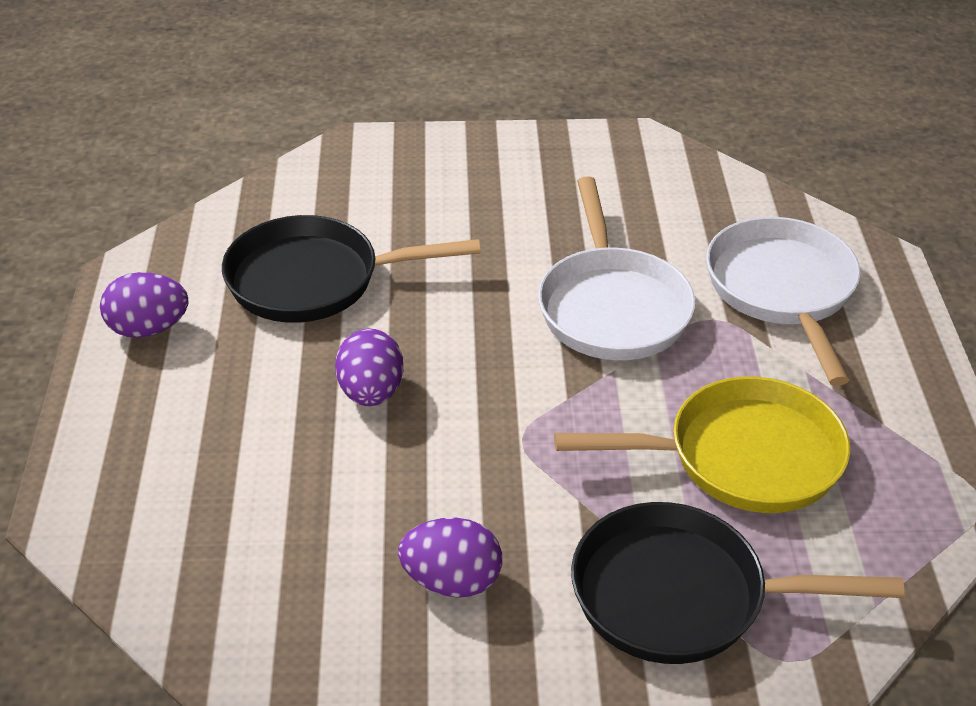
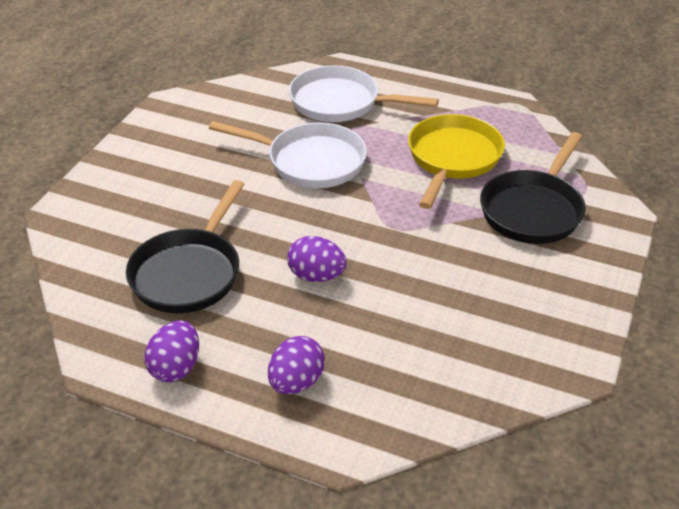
camera: 65 degrees left, 0 degrees up
(452, 581) = (486, 286): purple egg -> purple egg (296, 382)

